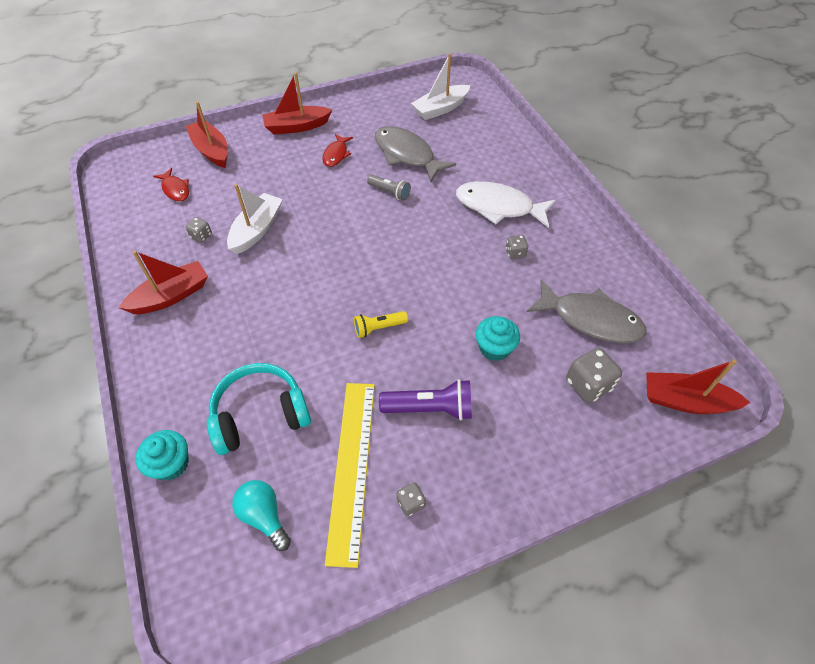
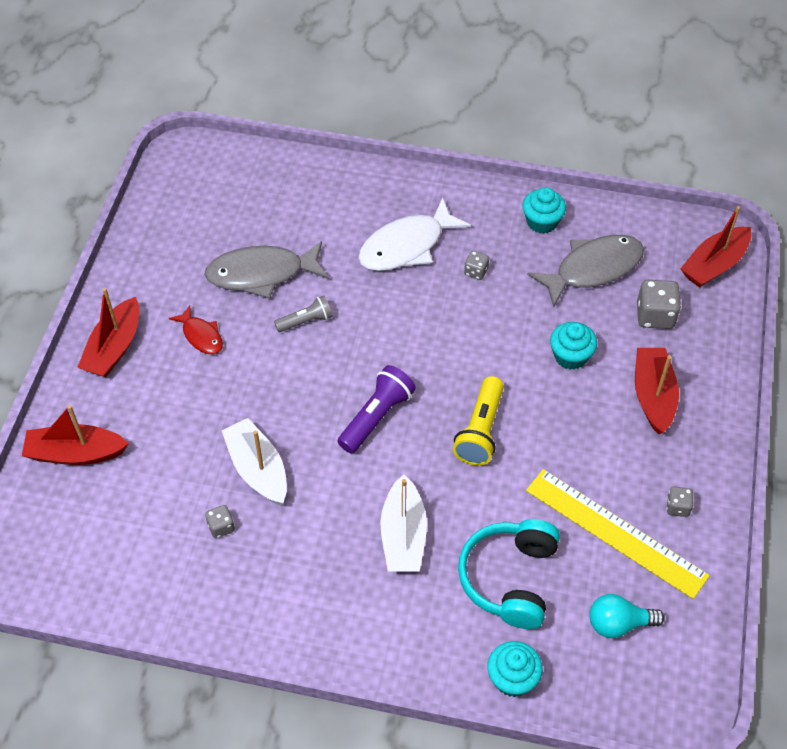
camera: 55 degrees left, 0 degrees up
(171, 296) = (292, 594): red boat -> red boat (653, 396)
(175, 189) = (115, 521): red fish -> none
(379, 328) = (480, 431): yellow flashlight -> yellow flashlight, size x1.58
(430, 408) = (598, 441): purple flashlight -> purple flashlight (376, 417)
(440, 109) = (214, 201): white boat -> white boat (403, 535)
(600, 266) = (542, 222): none -> turquoise cupcake

